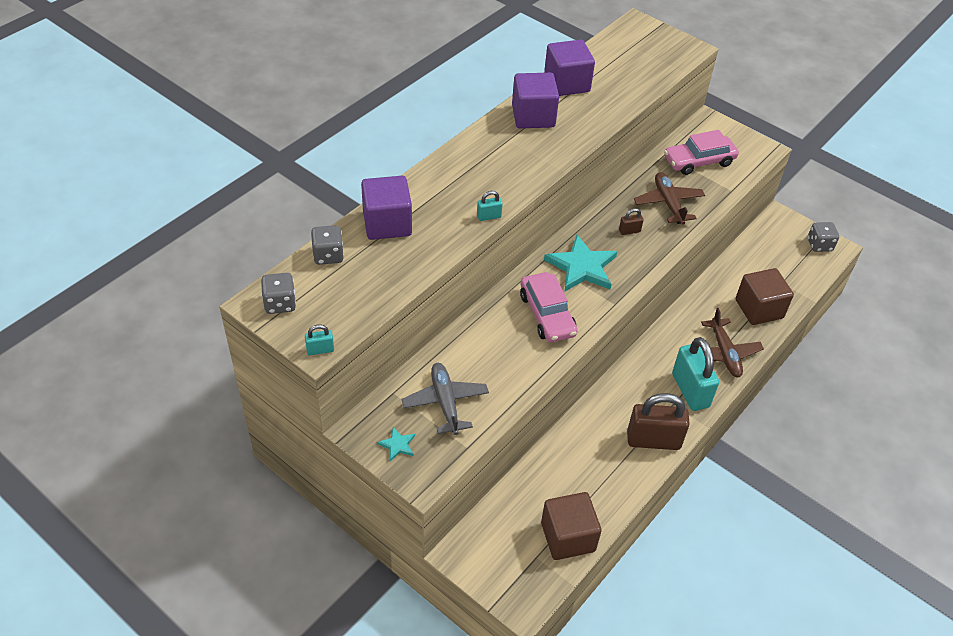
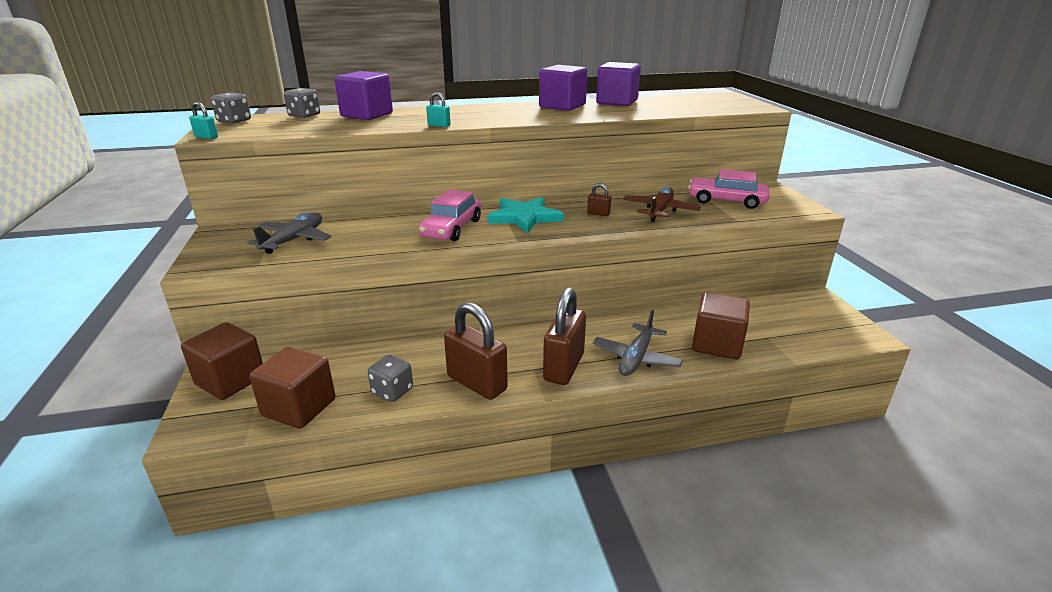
camera: 40 degrees right, 20 degrees down
(397, 445) = (222, 246): turquoise star -> none
(485, 550) = (230, 380): none -> brown cube
(690, 390) = (563, 367): turquoise padlock -> brown padlock
(724, 353) = (636, 358): brown plane -> grey plane
(819, 245) = (848, 328): grey dice -> grey dice (392, 391)

